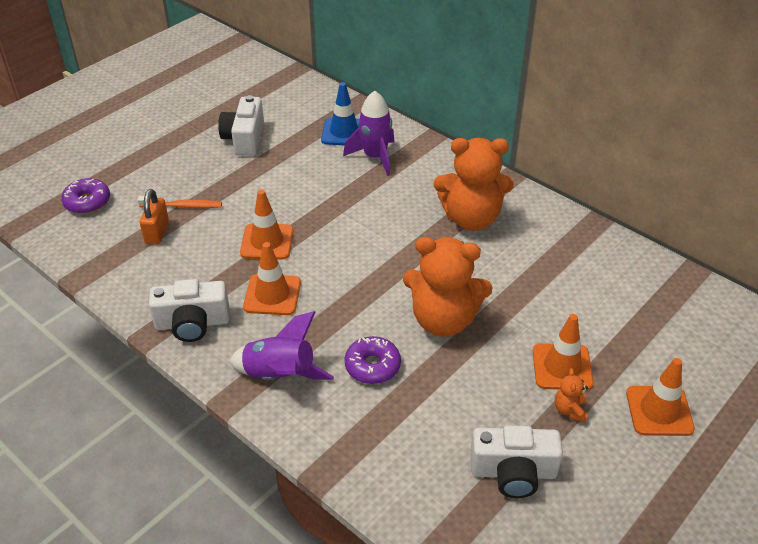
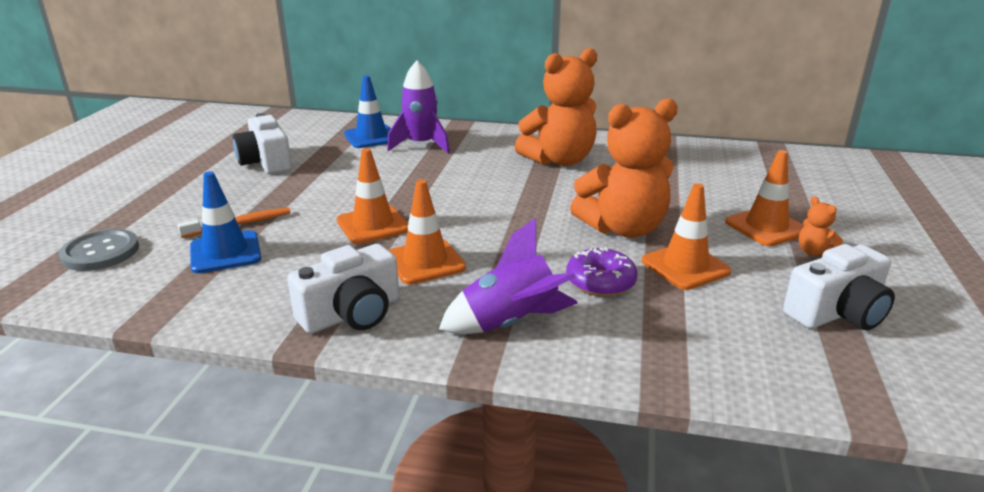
camera: 30 degrees left, 15 degrees down
(87, 202) = (100, 252): purple donut -> grey button
(157, 232) = (225, 252): orange padlock -> blue traffic cone
(659, 411) = (877, 229): orange traffic cone -> orange traffic cone (685, 266)

